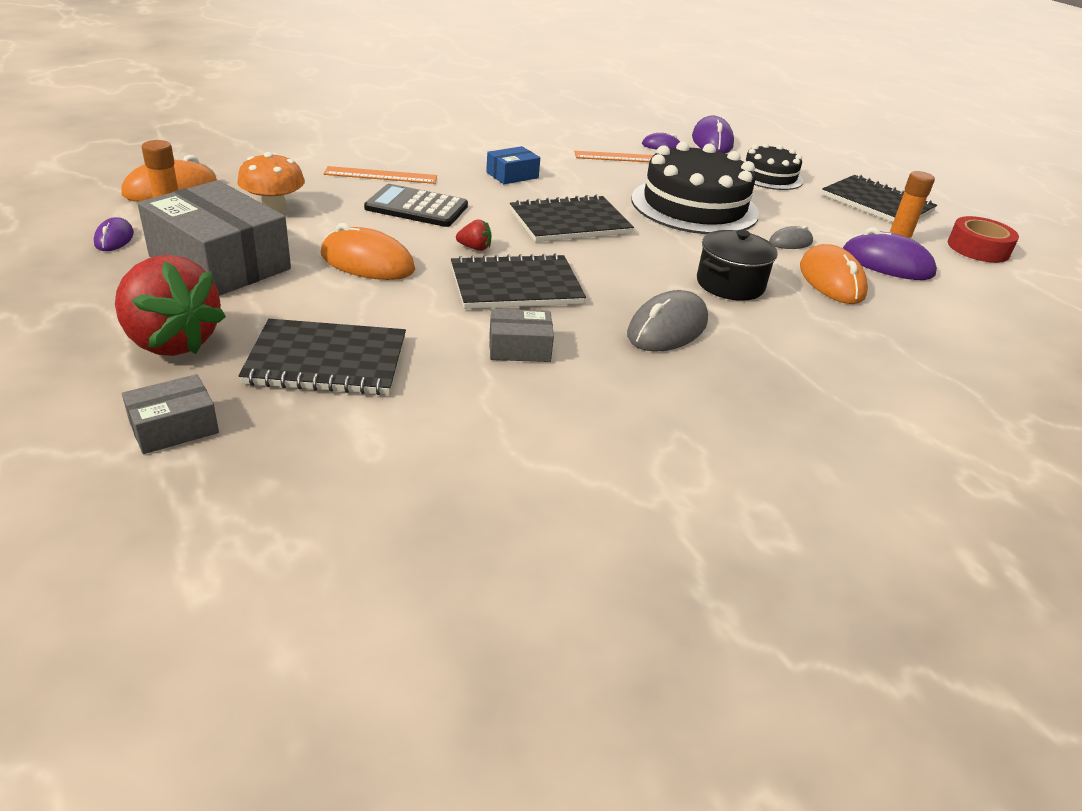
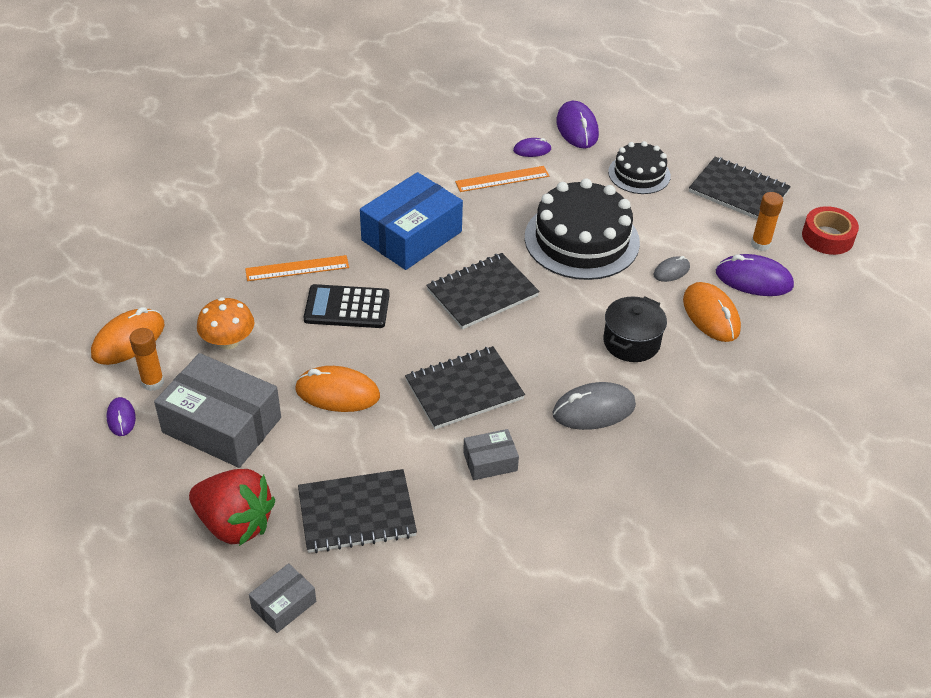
camera: 10 degrees left, 10 degrees up
(475, 248) = (416, 350): red strawberry -> none
(512, 175) = (411, 236): blue box -> blue box, size x2.07
(667, 328) = (594, 410): grey mouse -> grey mouse turned 45 degrees clockwise

